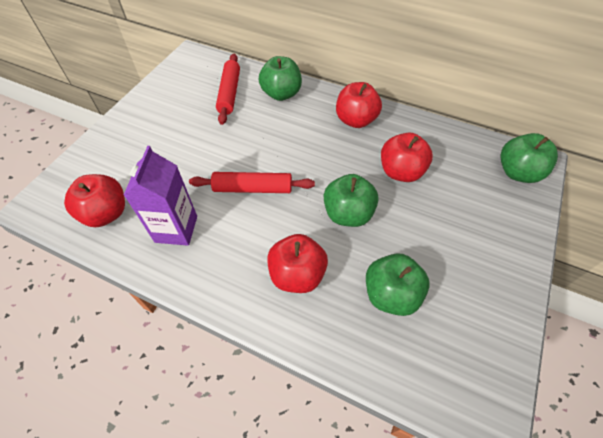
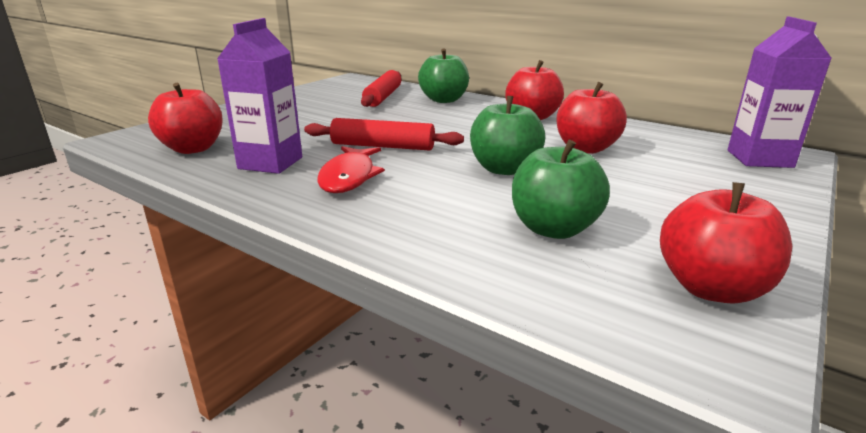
camera: 10 degrees right, 30 degrees down
(241, 243) = (349, 177): none -> red fish
(297, 275) = (415, 203): red apple -> red apple (711, 288)
(517, 172) = (759, 159): green apple -> purple carton

